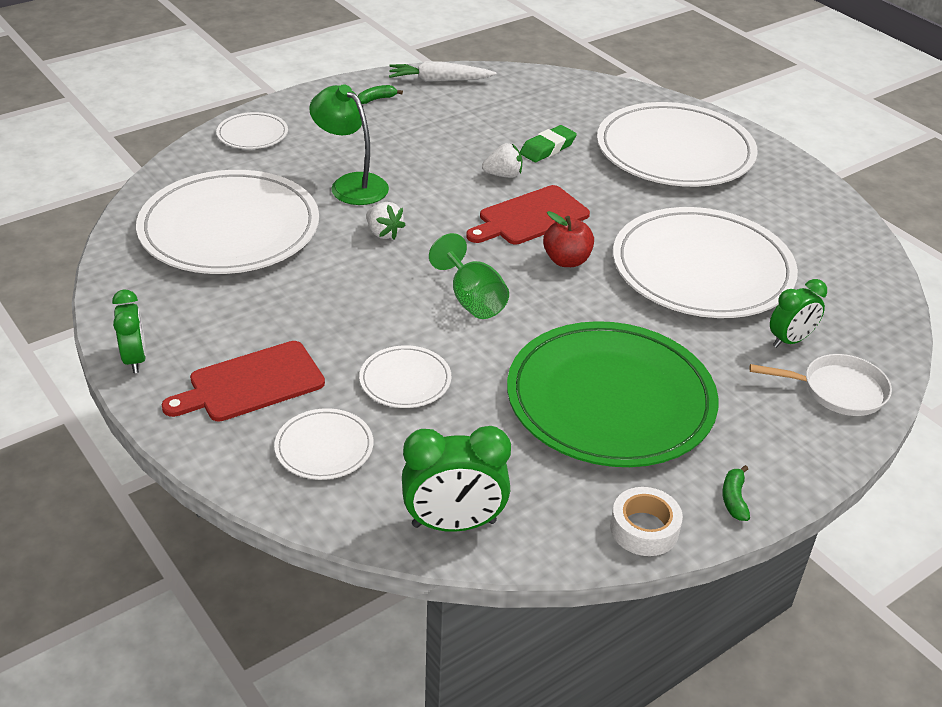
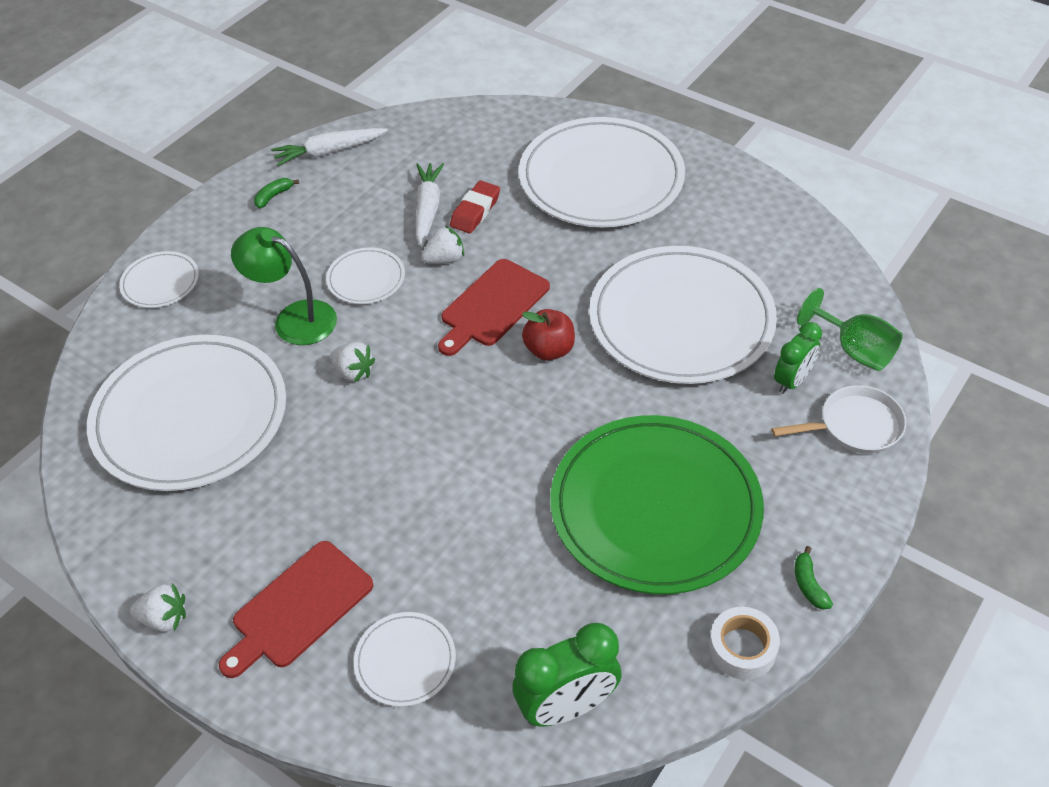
camera: 15 degrees left, 10 degrees up
(135, 359) = (164, 618): green clock -> white strawberry
(405, 380) = (451, 551): white plate -> white plate (366, 279)
(472, 300) = (477, 429): green goblet -> green goblet (854, 350)
(505, 138) = (427, 209): none -> white carrot
(547, 148) = (475, 211): green eraser -> red eraser

